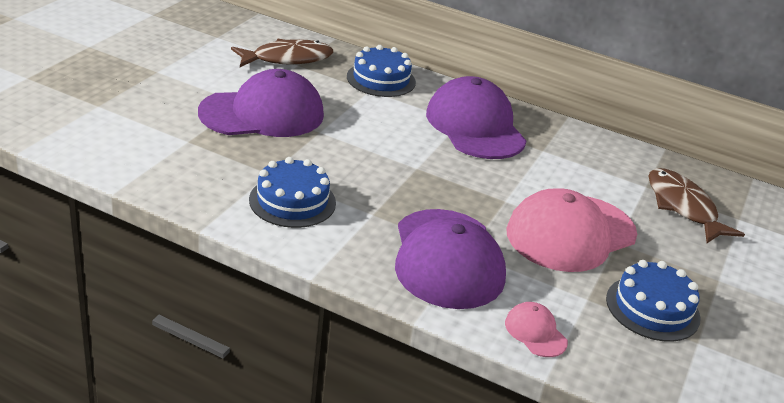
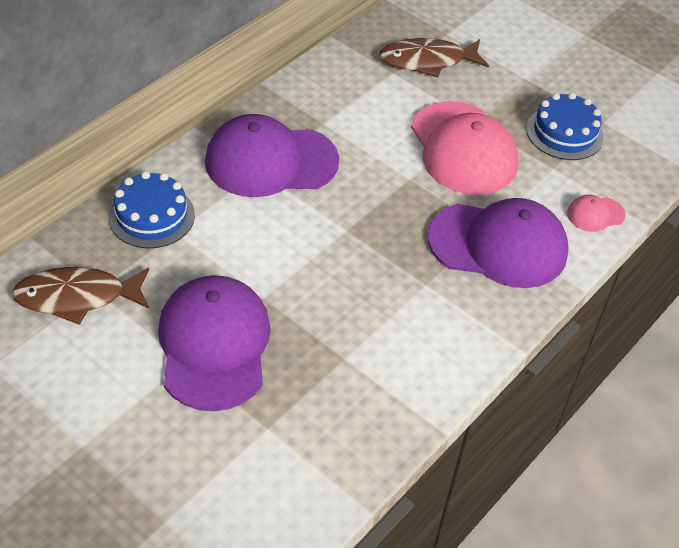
camera: 75 degrees left, 15 degrees up
(287, 59) = (77, 297): brown fish -> brown fish turned 90 degrees counterclockwise
(292, 201) = (399, 346): blue cake -> none

